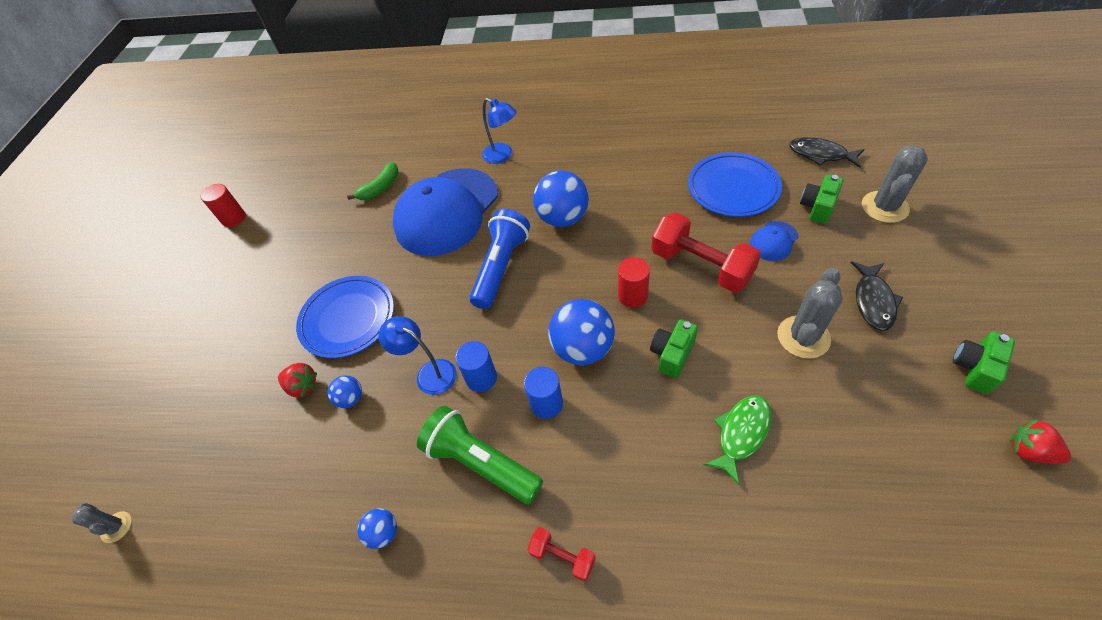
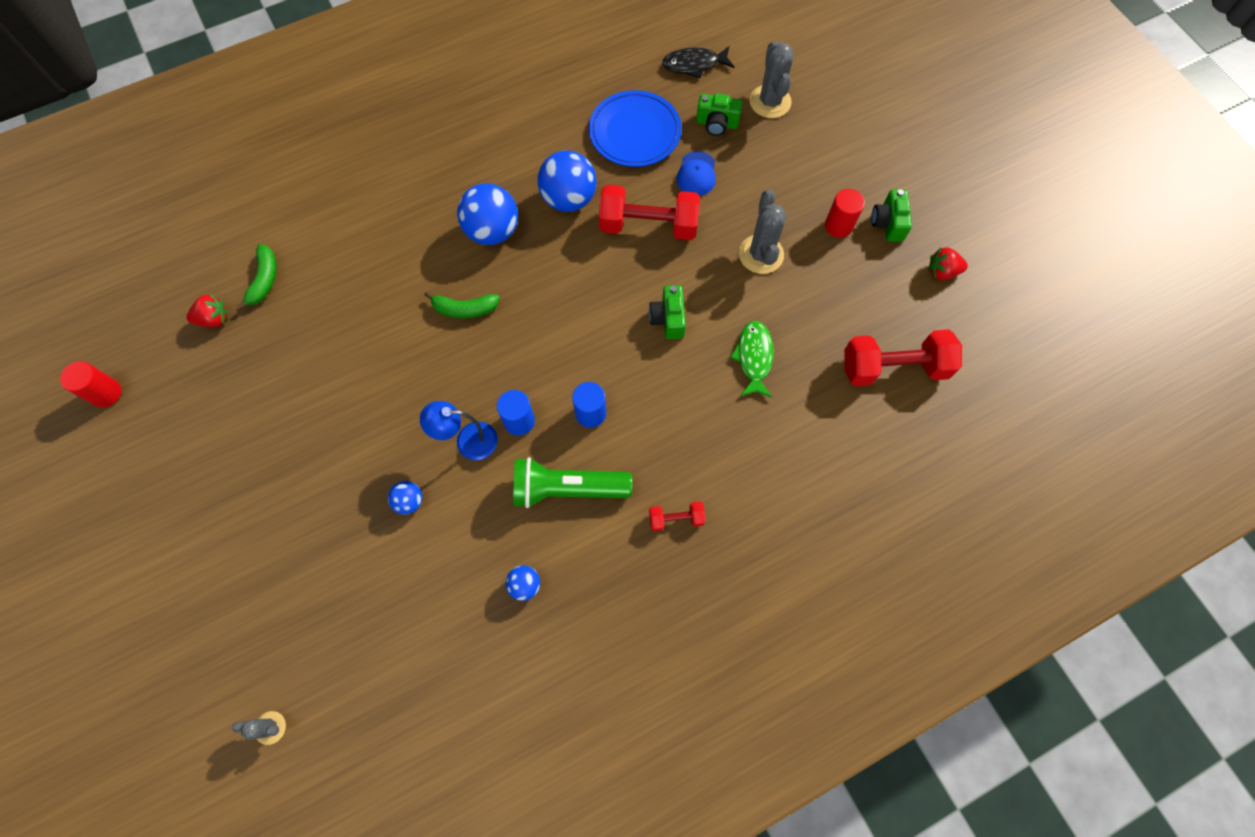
camera: 40 degrees left, 15 degrees up
(303, 386) = (351, 516): red strawberry -> red strawberry (214, 319)
(348, 319) = (345, 433): blue plate -> none
(447, 212) = (364, 275): blue cap -> none
(501, 267) = (465, 309): blue flashlight -> green banana
(502, 156) = (380, 185): blue lamp -> none
(583, 348) = (591, 350): blue ball -> blue ball (569, 199)
(632, 296) = (605, 281): red cylinder -> red cylinder (838, 226)
(817, 207) = (717, 124): green camera -> green camera turned 75 degrees counterclockwise
(873, 301) = (798, 198): black fish -> none
(911, 530) = (893, 367): none -> red dumbbell

